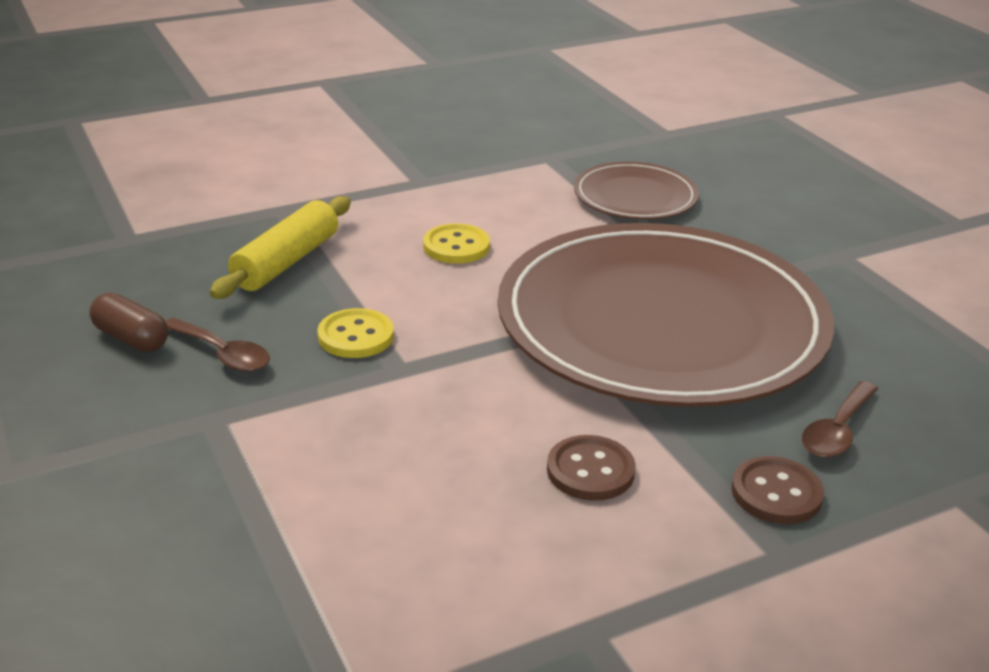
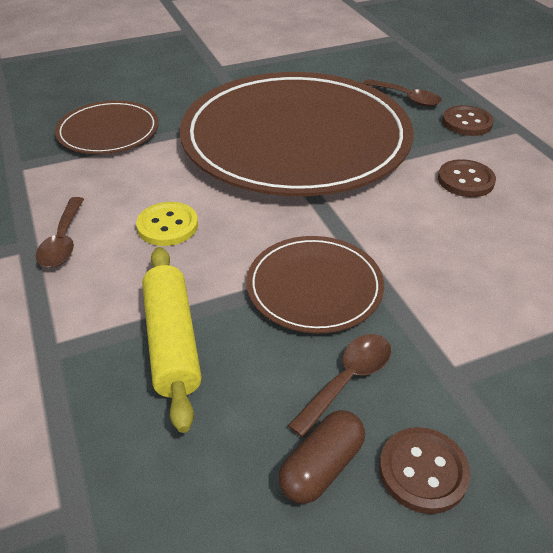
camera: 85 degrees left, 10 degrees up
(110, 391) = (423, 471): none -> brown button
(286, 262) = (172, 342): yellow rolling pin -> yellow rolling pin turned 45 degrees clockwise
(356, 336) = (314, 287): yellow button -> brown plate
(427, 197) = (63, 241): none -> brown spoon

